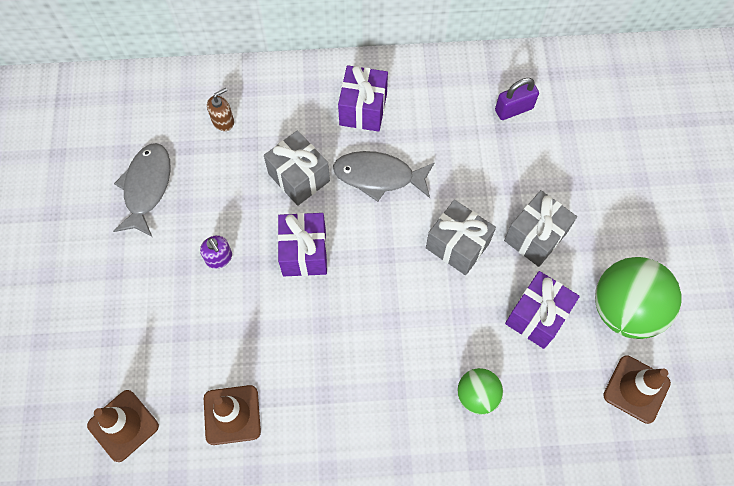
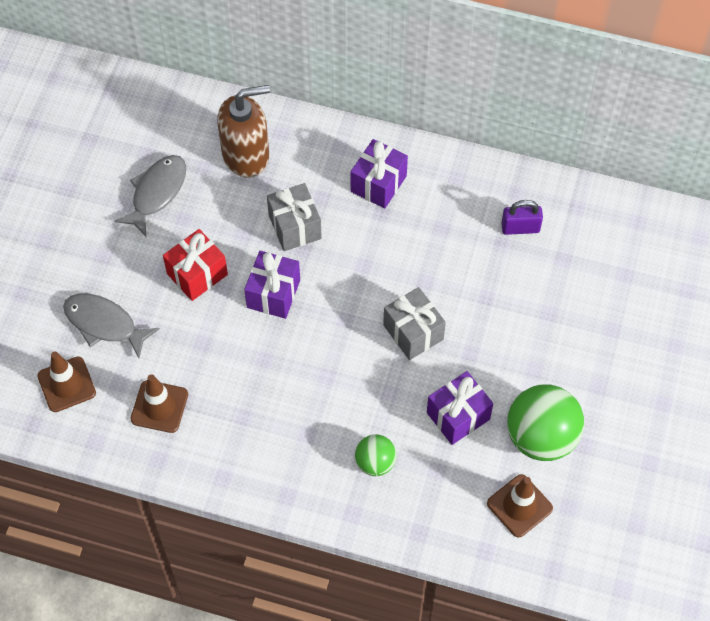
camera: 20 degrees right, 5 degrees down
(219, 258) = (197, 274): purple soap dispenser -> red gift
(223, 121) = (246, 155): brown soap dispenser -> brown soap dispenser, size x2.30
(378, 176) = (367, 249): grey fish -> grey fish (104, 324)
(535, 237) = (488, 348): grey gift -> none

